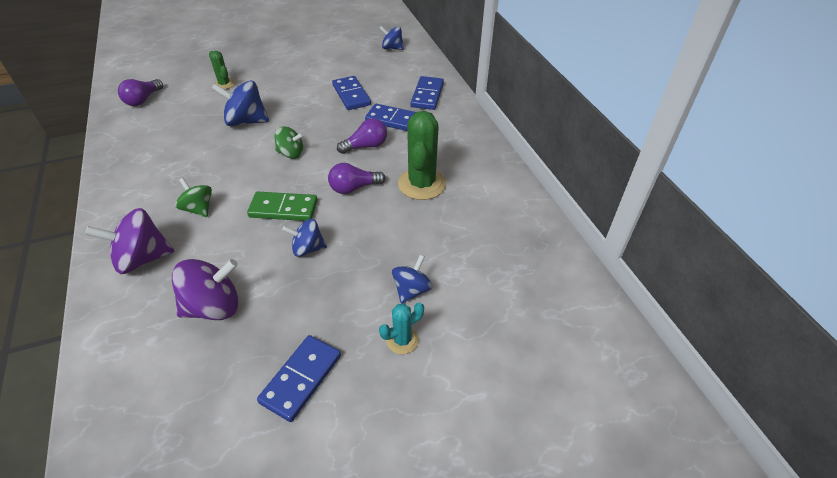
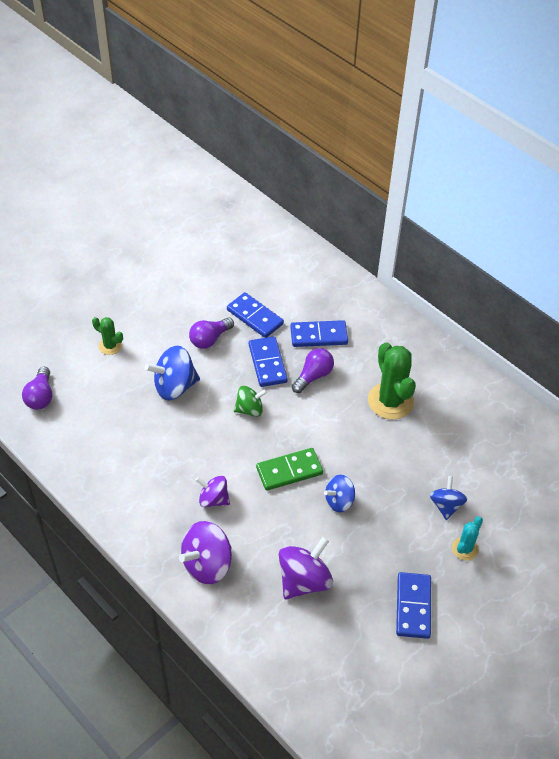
camera: 25 degrees left, 5 degrees up
(198, 209) = (213, 499): green spinning top -> purple spinning top
(353, 188) = (334, 427): purple light bulb -> purple light bulb (210, 339)
(392, 48) = (251, 236): blue spinning top -> none
(427, 95) = (329, 292): blue domino -> blue domino (267, 363)

